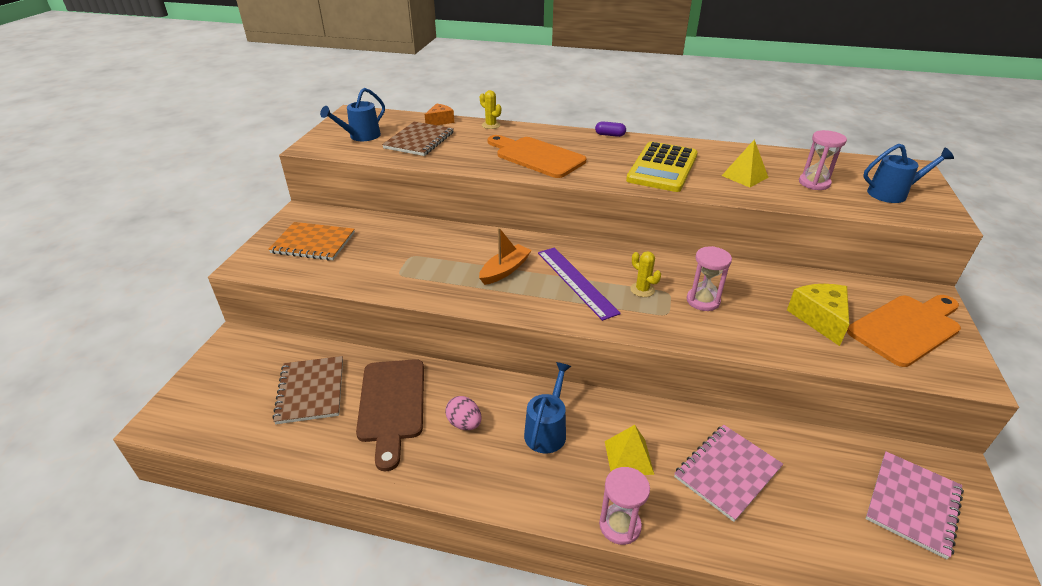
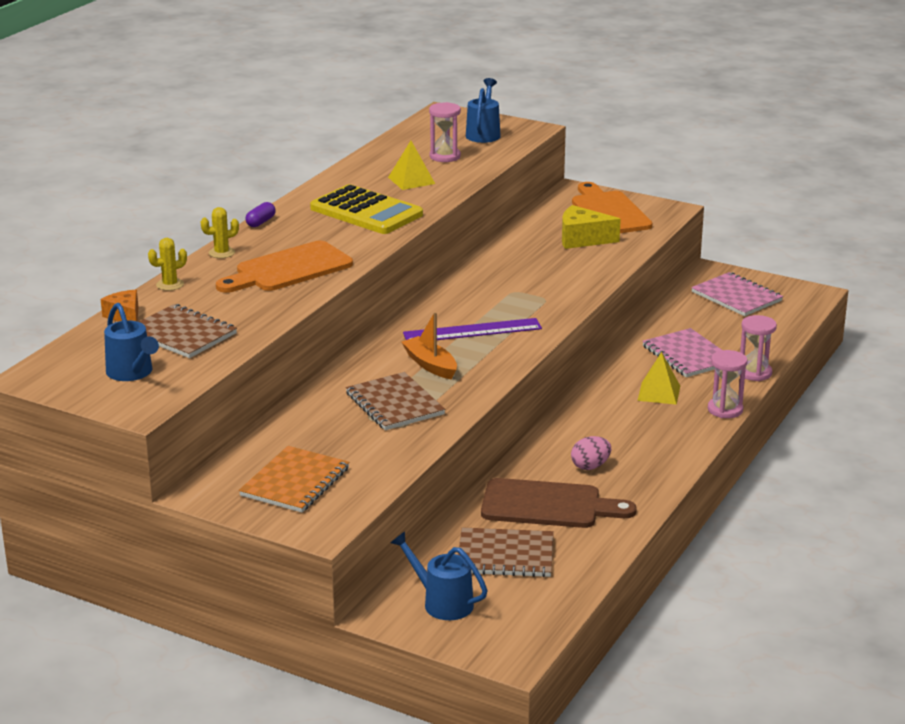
camera: 75 degrees left, 10 degrees down
(434, 264) = (394, 404): none -> brown notebook
(547, 430) = (614, 425): blue watering can -> blue watering can (442, 602)
(642, 290) = (503, 302): yellow cactus -> yellow cactus (221, 253)
(703, 301) = (534, 279): pink hourglass -> pink hourglass (754, 373)

